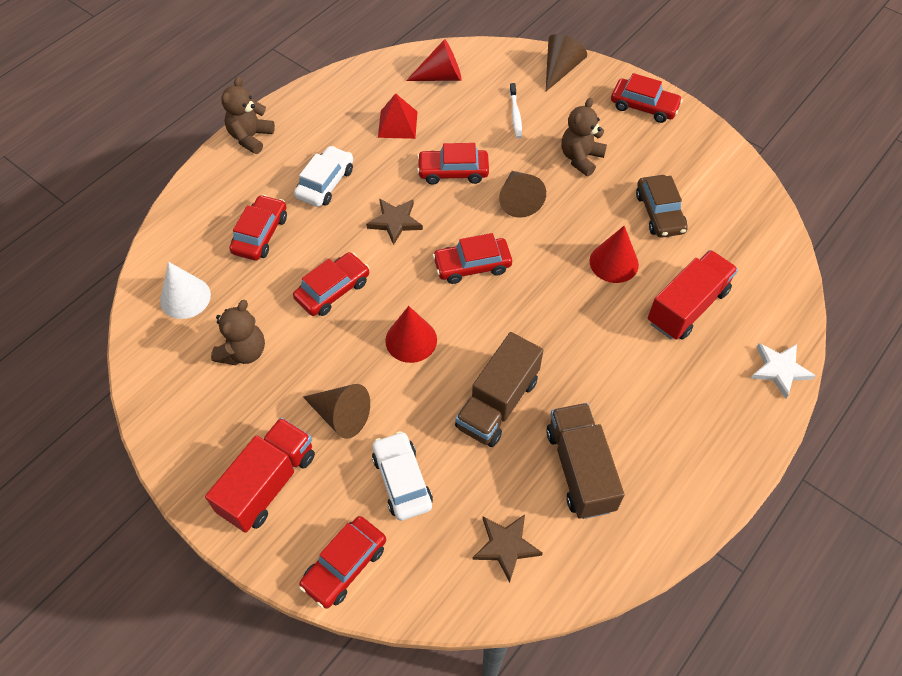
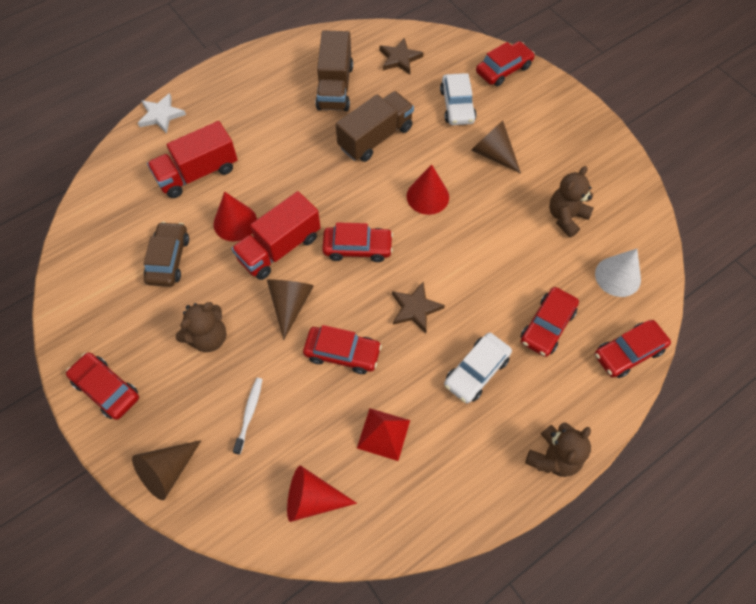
camera: 165 degrees left, 5 degrees up
(268, 483) = (550, 123): red truck -> red truck (279, 248)
(333, 290) = (485, 253): red car -> red car (628, 352)

